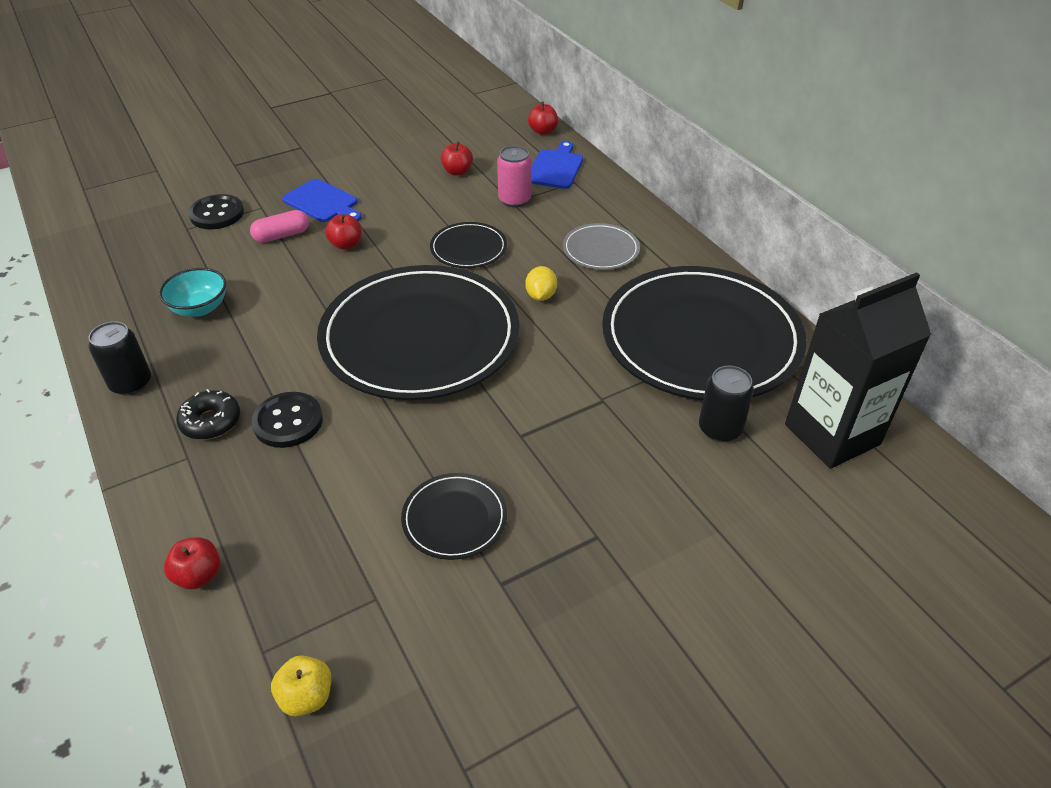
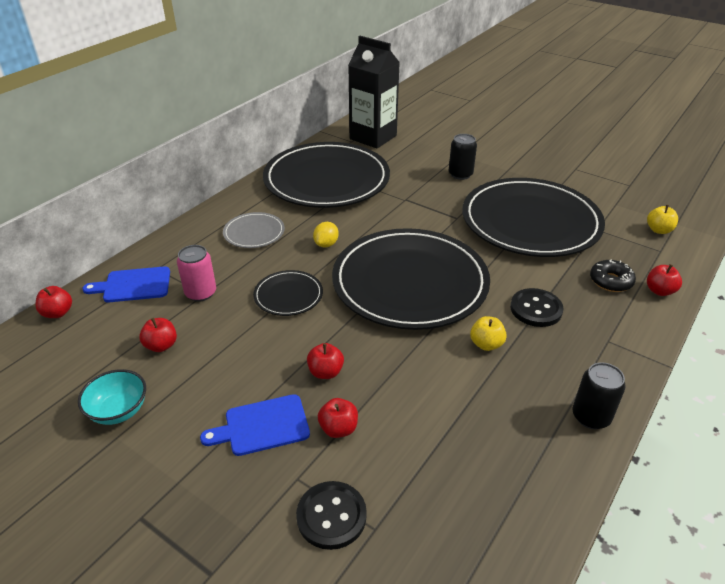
camera: 115 degrees left, 5 degrees down
(199, 308) = (480, 428): turquoise bowl -> turquoise bowl (118, 411)
(211, 421) = (573, 346): black donut -> black donut (610, 281)
(280, 355) = (486, 344): none -> yellow apple
(282, 235) = (338, 429): pink capsule -> red apple
(323, 202) = (262, 426): blue cutting board -> blue cutting board turned 120 degrees counterclockwise
(454, 518) = (530, 222): black plate -> black plate, size x2.31
(541, 296) = (326, 244): yellow lemon -> yellow lemon turned 45 degrees counterclockwise
(720, 429) = (395, 163): black can -> black can (460, 174)

